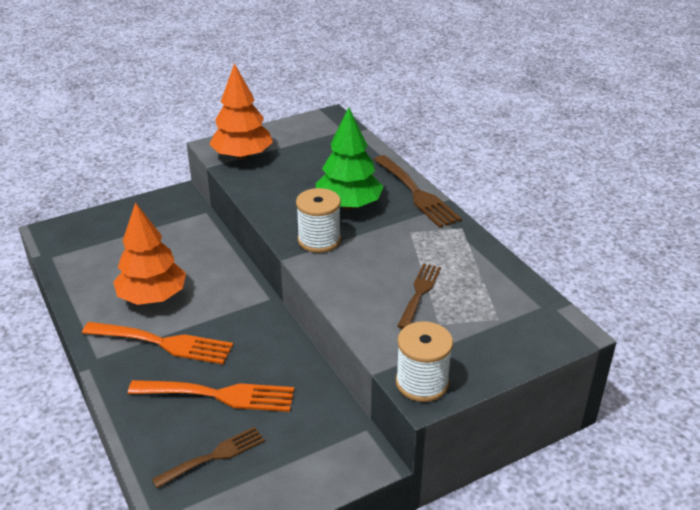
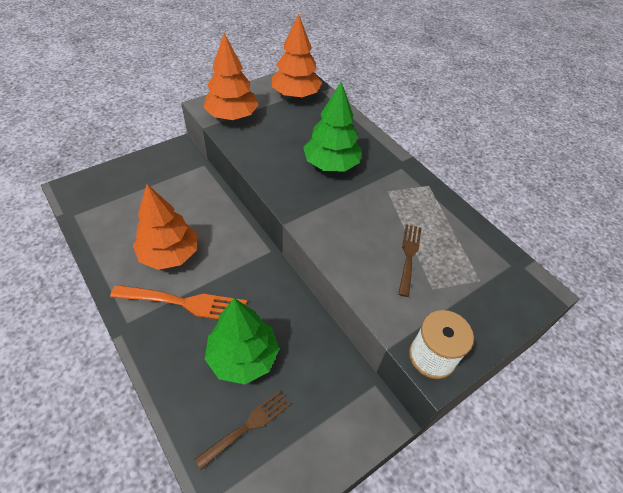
camera: 10 degrees left, 15 degrees up
(219, 395) = (243, 357): orange fork -> green tree
(319, 240) = (313, 202): white spool -> none
(321, 136) = (295, 95): none -> orange tree
(417, 194) = (385, 151): brown fork -> none

